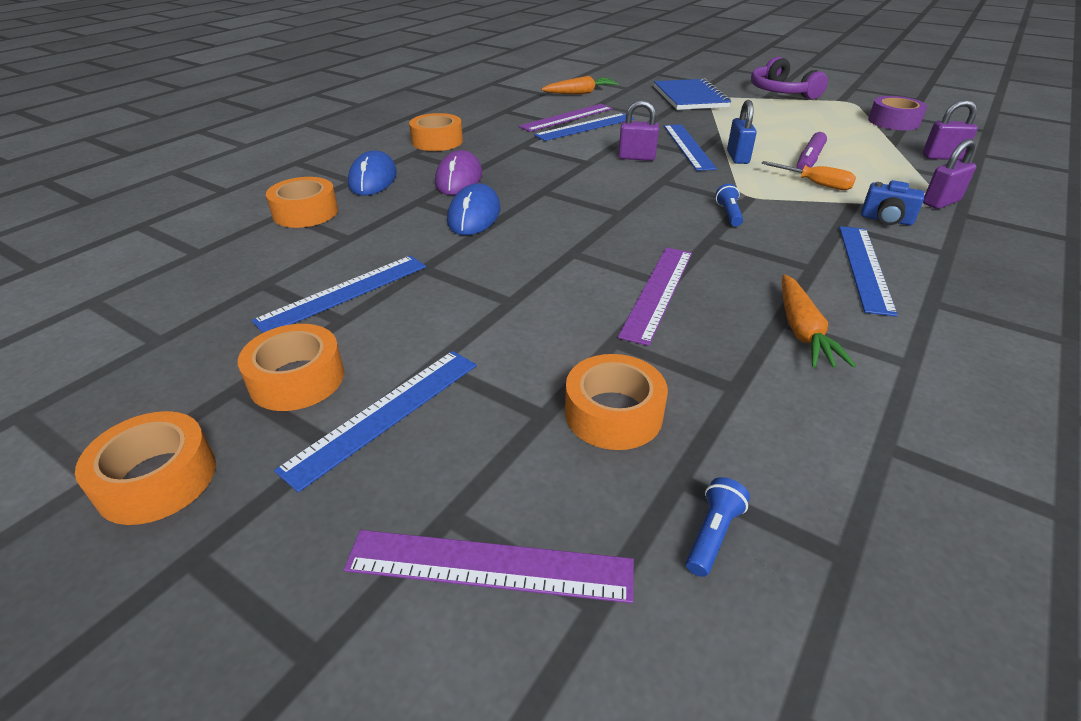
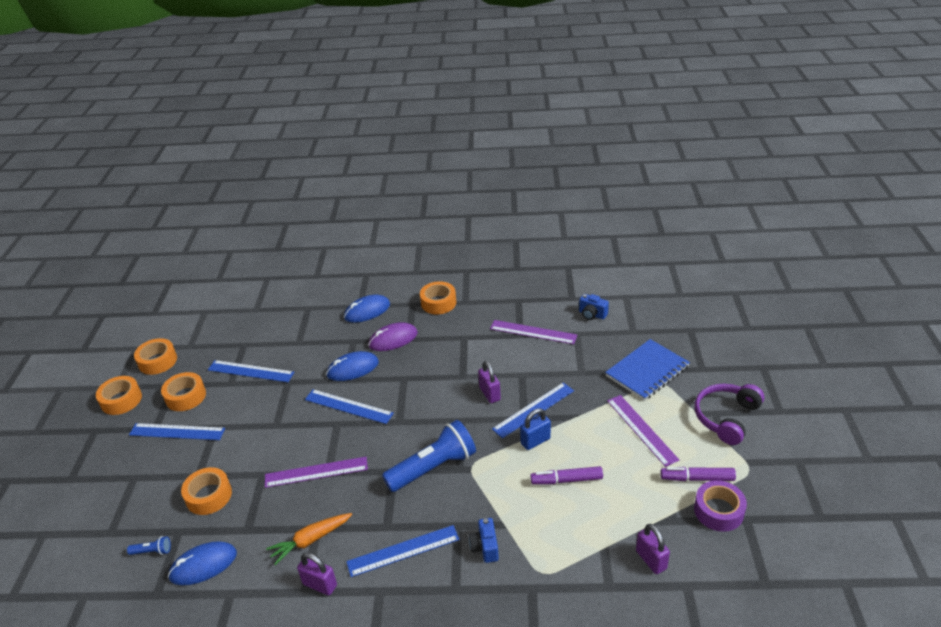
camera: 60 degrees right, 0 degrees up
(305, 212) = (313, 314): orange tape -> orange tape (157, 361)
(489, 566) = (116, 498): purple ruler -> purple ruler (641, 429)
(580, 93) = (592, 314): orange carrot -> blue camera
(585, 127) = (523, 348): blue ruler -> blue ruler (348, 406)
(728, 214) = (433, 467): blue flashlight -> blue flashlight, size x2.49
(796, 463) = (203, 565): none -> blue mouse
(816, 184) = (520, 496): orange screwdriver -> none
(848, 118) = (697, 478): none -> purple marker
(941, 202) = (543, 573): purple padlock -> purple padlock (320, 585)

